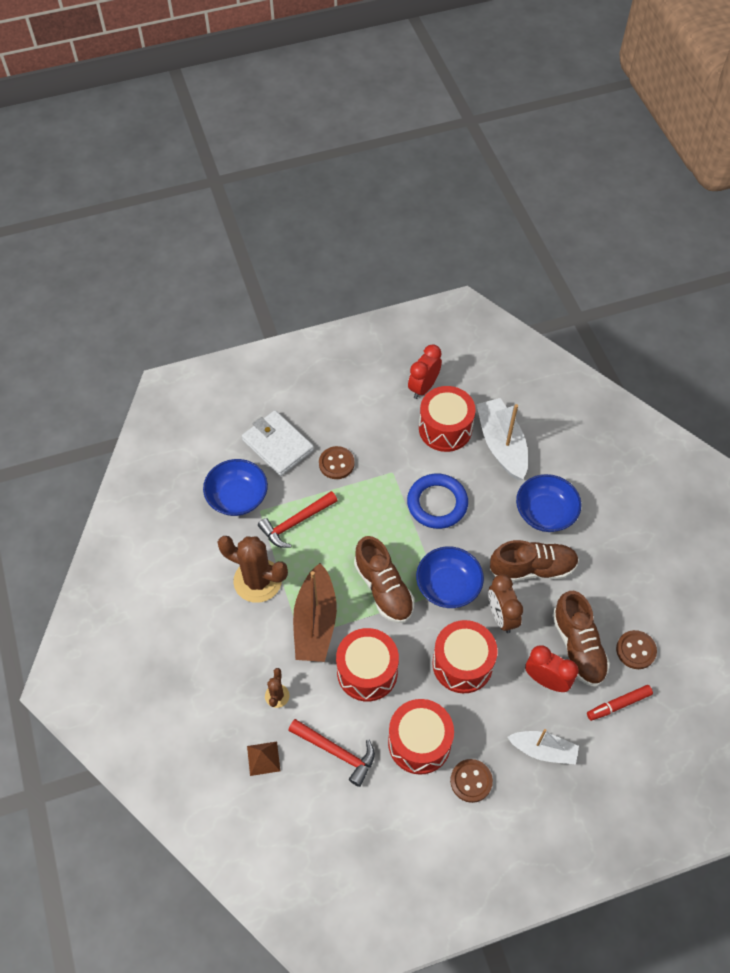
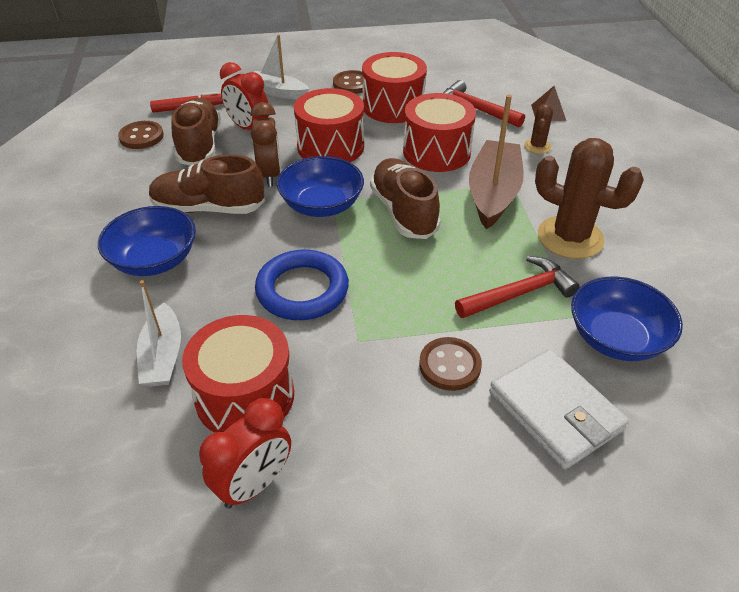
camera: 170 degrees left, 15 degrees down
(501, 445) = (163, 356): white boat -> white boat, size x0.64

